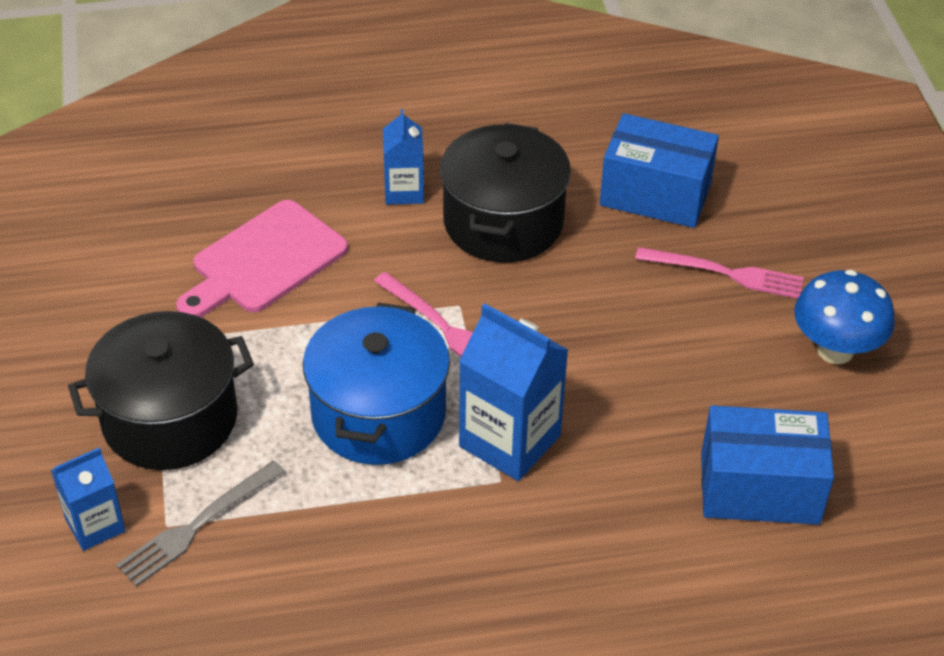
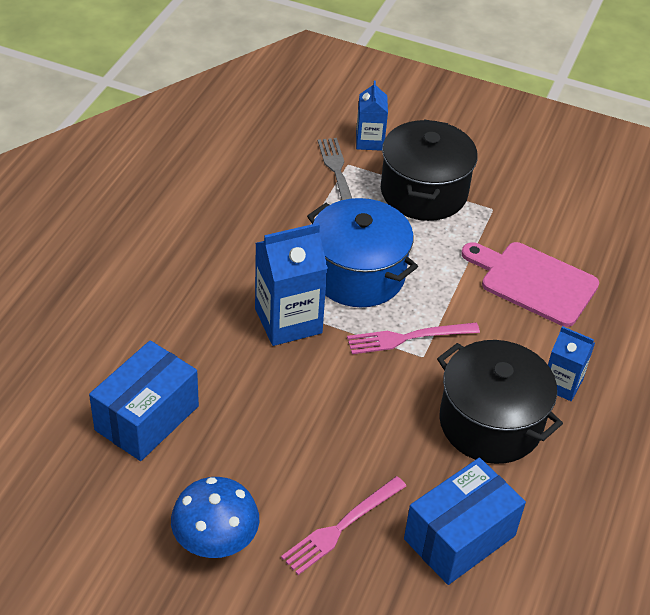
camera: 120 degrees right, 0 degrees up
(264, 261) = (534, 282): pink cutting board -> pink cutting board turned 45 degrees counterclockwise

